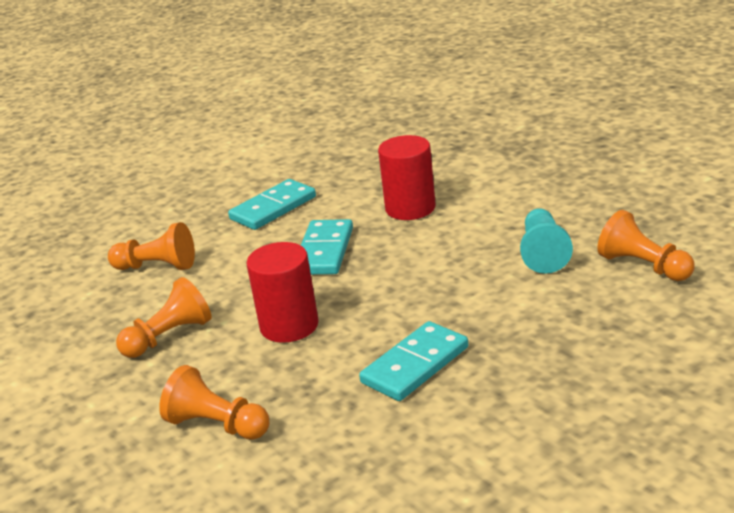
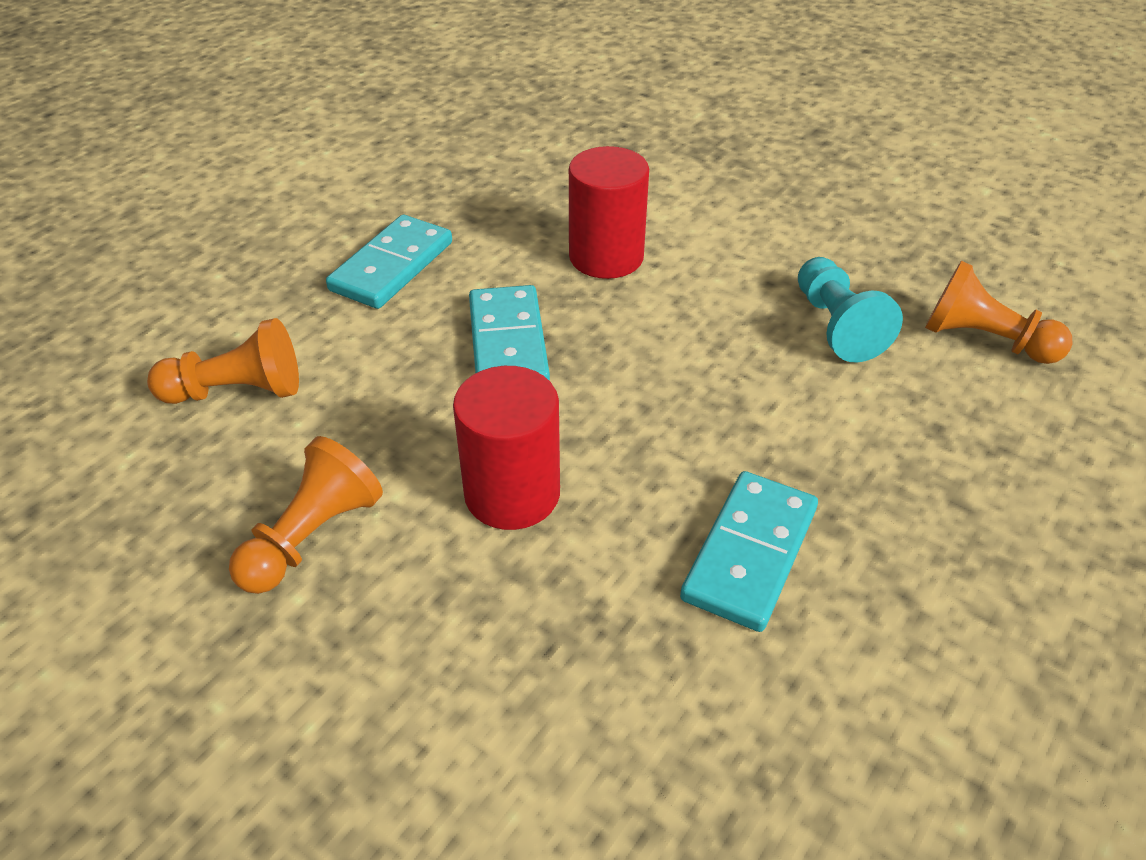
camera: 20 degrees left, 15 degrees up
(217, 425) = (473, 724): orange pawn -> none

